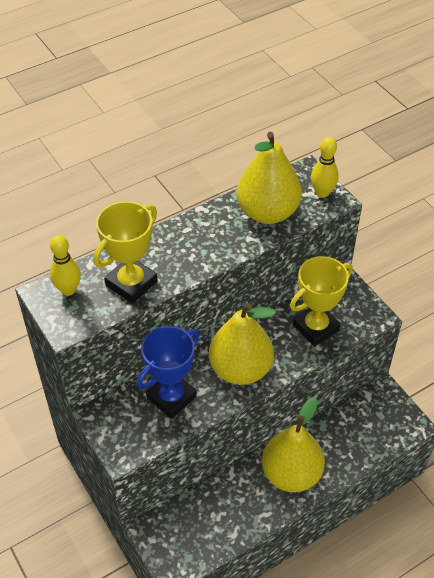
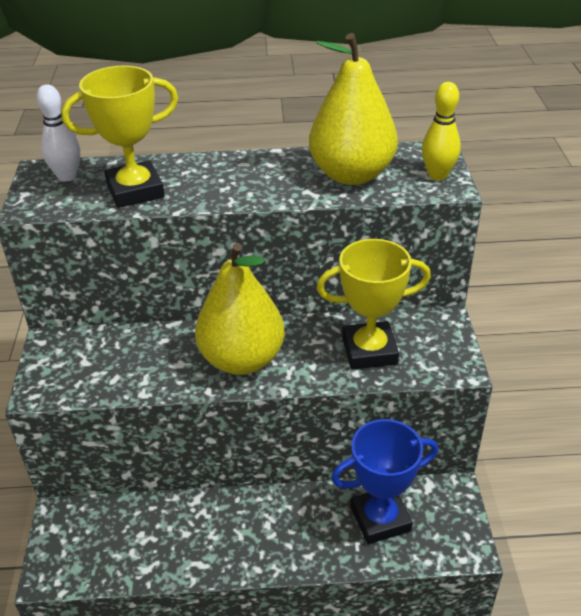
camera: 30 degrees right, 10 degrees down
(68, 290) = (67, 176): yellow bowling pin -> white bowling pin
(171, 397) = (141, 357): blue trophy -> blue trophy (380, 519)
(291, 474) = (266, 532): yellow pear -> none

